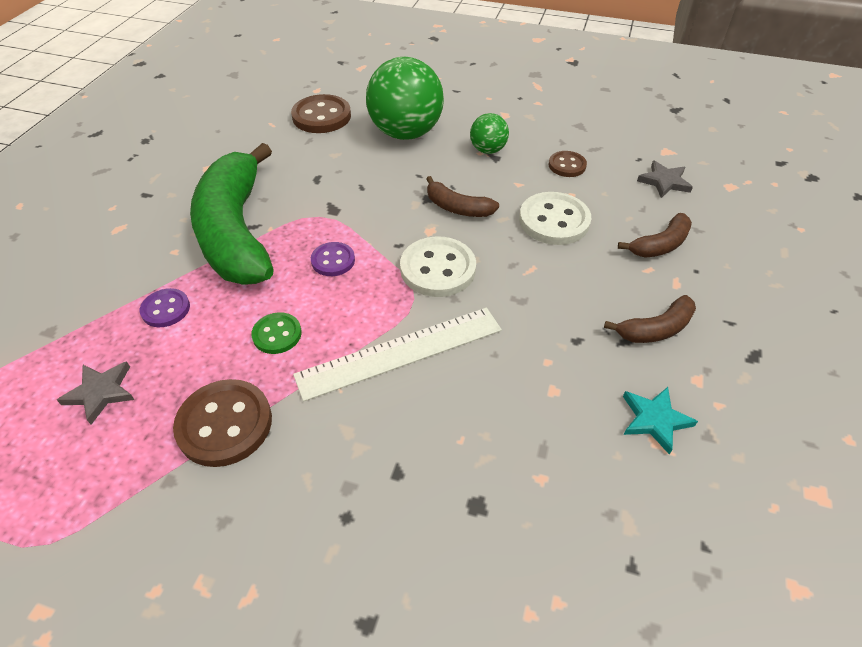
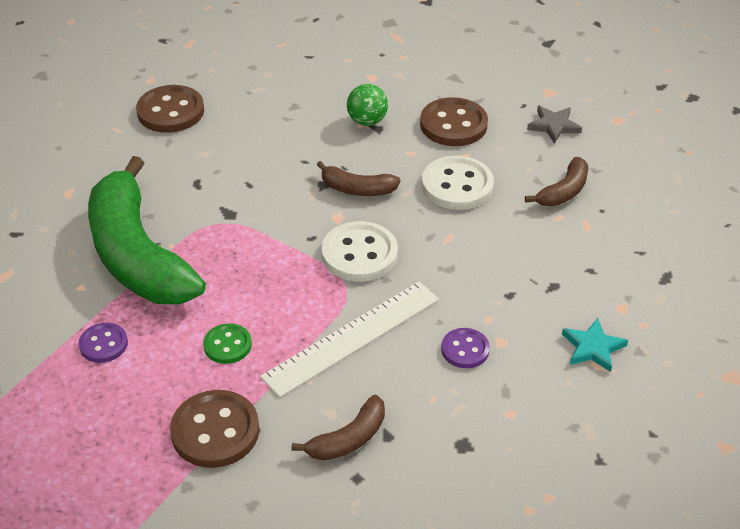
camera: 15 degrees left, 5 degrees down
(101, 392) = (81, 430): grey star -> none
(333, 260) = (252, 265): purple button -> purple button (465, 349)
(406, 133) = (272, 116): green ball -> none
(567, 165) = (453, 125): brown button -> brown button, size x1.71
(655, 329) = (577, 271): brown banana -> brown banana (348, 439)

